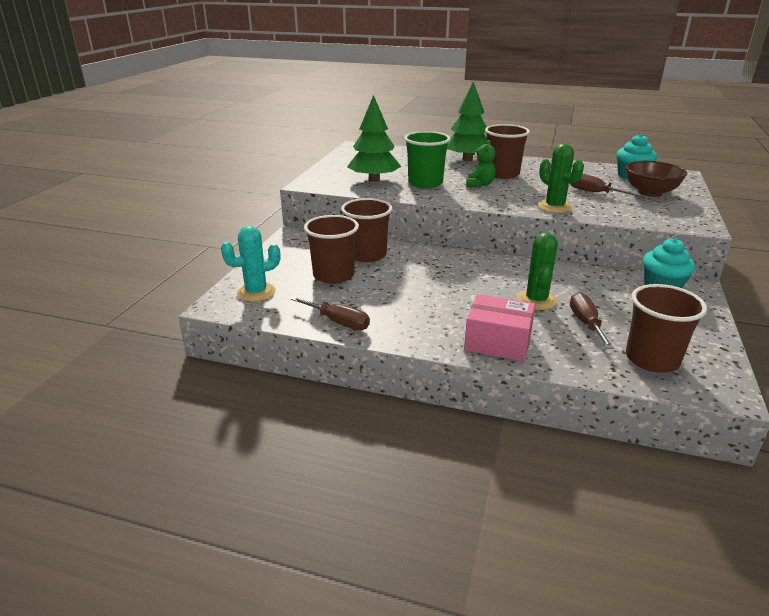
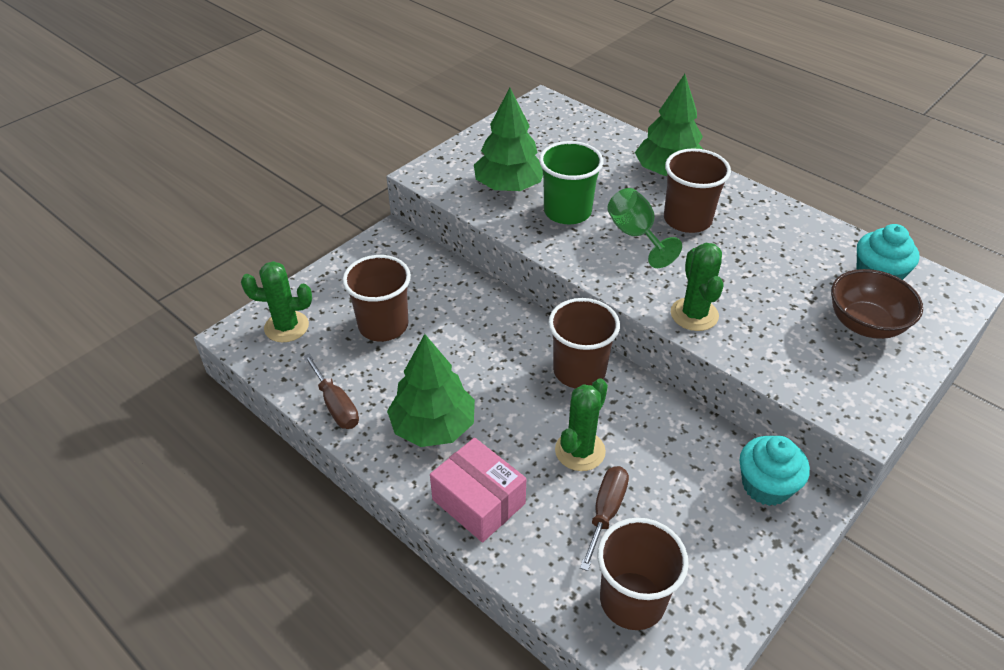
camera: 25 degrees right, 15 degrees up
(256, 292) = (286, 327): turquoise cactus -> green cactus
(367, 255) = (445, 301): brown cup -> brown cup (579, 371)
(424, 314) = (433, 426): none -> green tree
(479, 185) = (635, 235): green teddy bear -> green goblet
(594, 192) = (780, 299): brown screwdriver -> none

